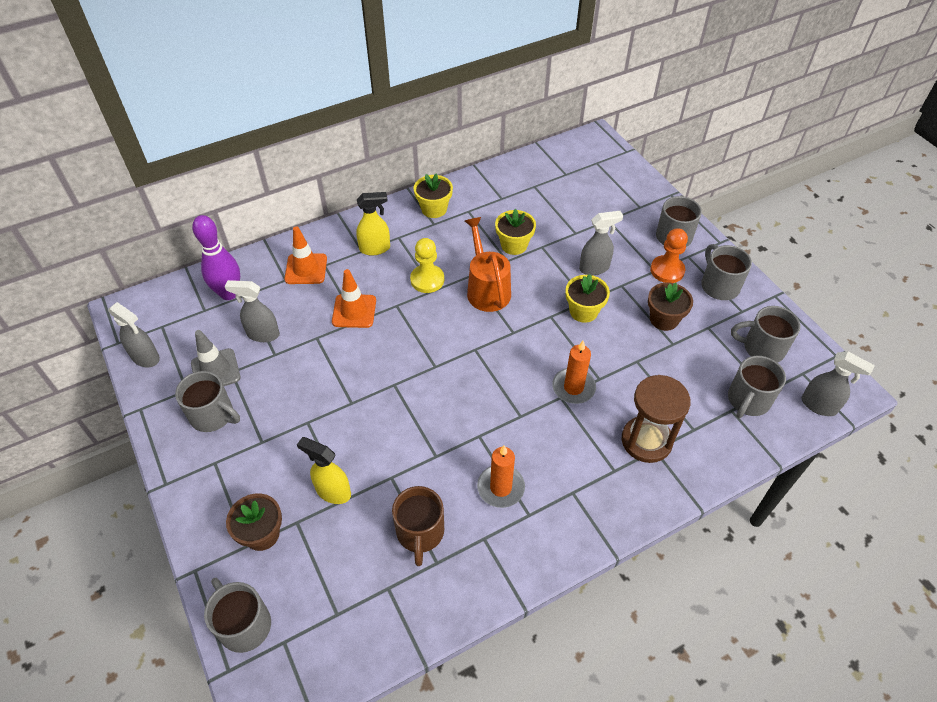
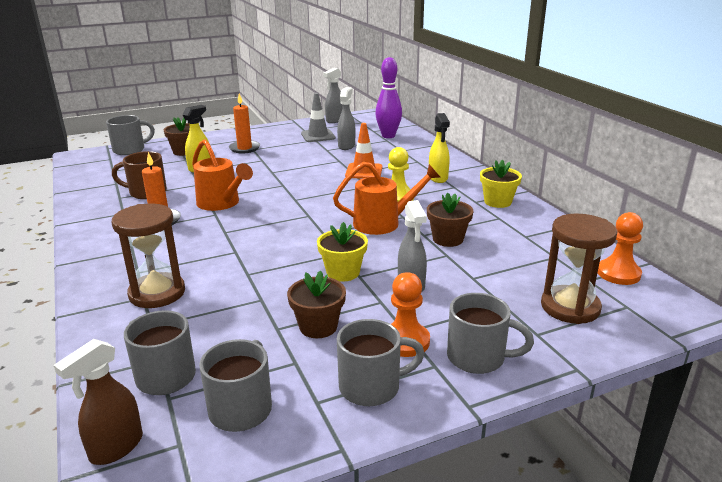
camera: 95 degrees right, 25 degrees down
(213, 415) = (281, 137): grey mug -> none
(306, 269) = (413, 156): orange traffic cone -> none
(450, 436) = (222, 203): none -> orange watering can
(514, 245) = (448, 239): yellow flower pot -> brown flower pot
(554, 158) = (618, 273): none -> orange pawn
(573, 387) = (243, 259): orange candle -> orange candle (244, 148)
(604, 188) = (570, 307): none -> brown hourglass
(819, 406) = (116, 448): grey spray bottle -> brown spray bottle

